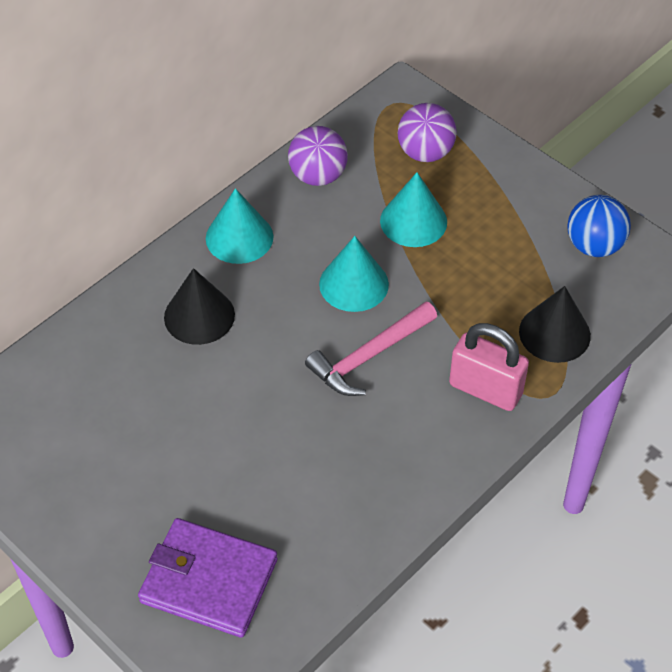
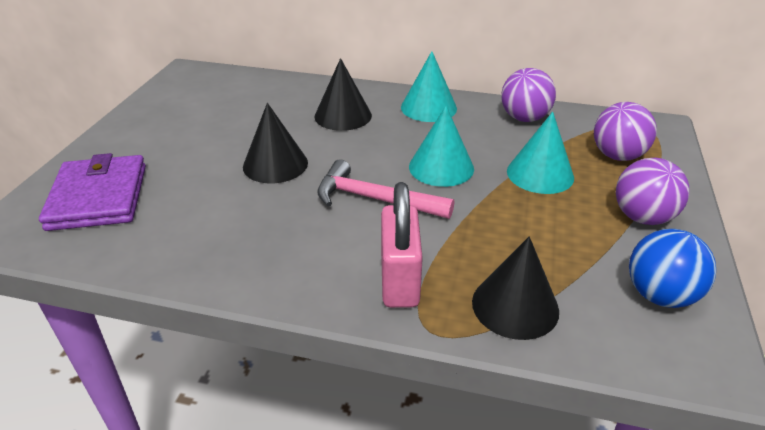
camera: 60 degrees right, 15 degrees down
(254, 410) = (275, 164): none -> black cone
(512, 195) = (642, 217): none -> purple ball

